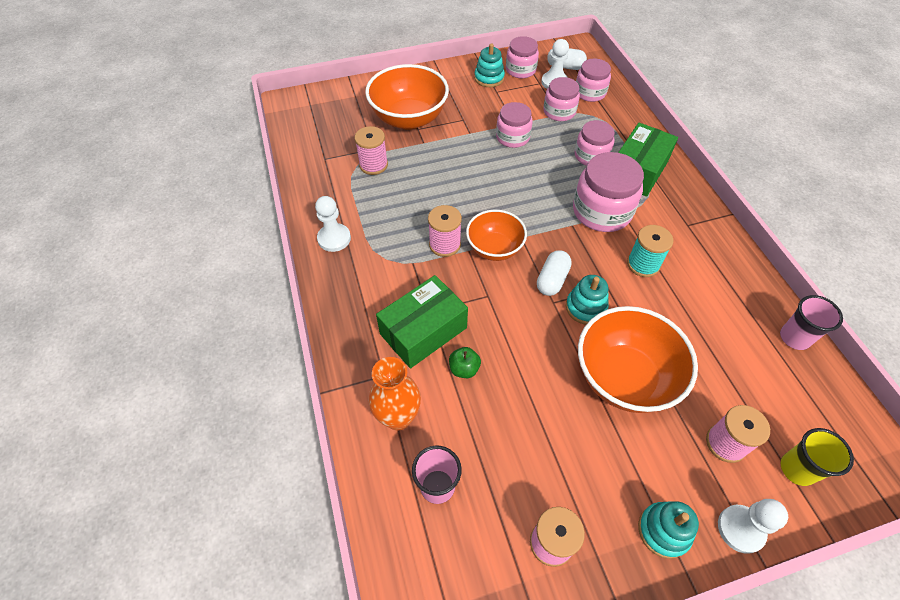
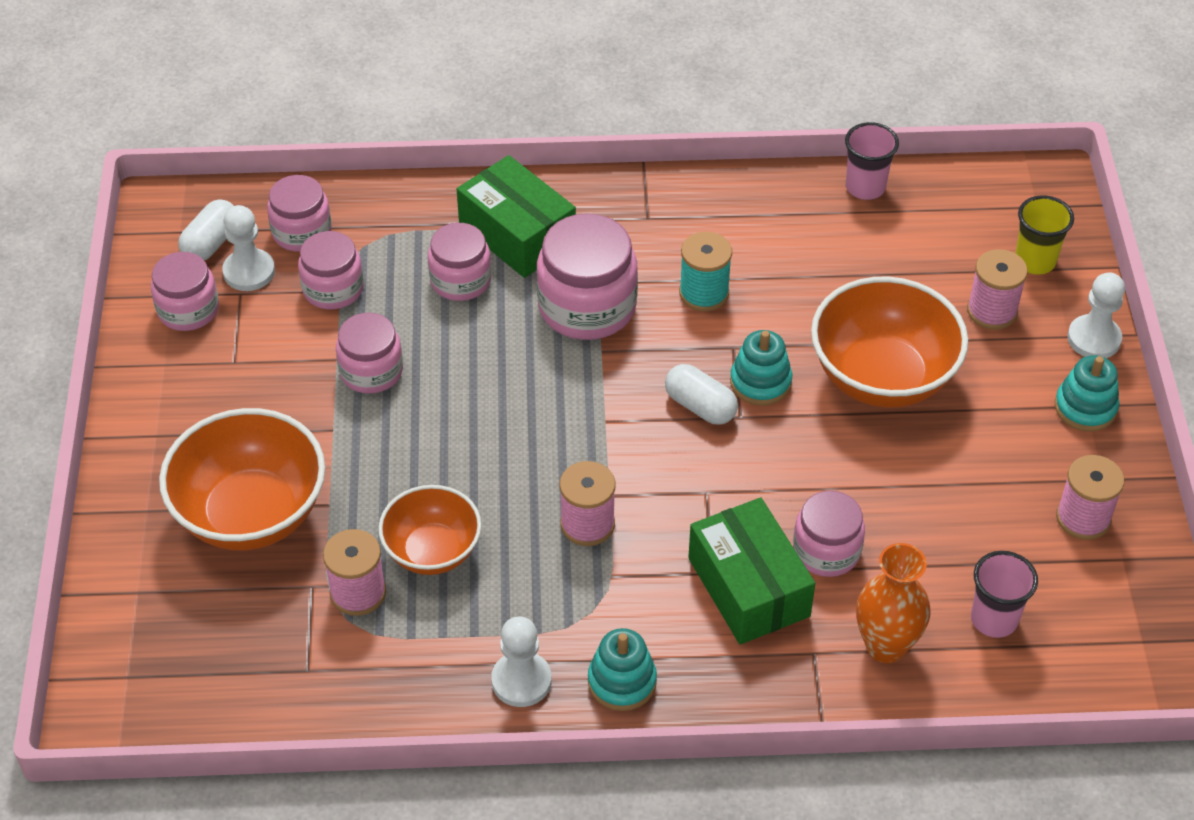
camera: 75 degrees left, 5 degrees down
(464, 369) = (826, 551): green apple -> pink jar
(489, 78) = (189, 363): turquoise stacking toy -> turquoise stacking toy (622, 682)
(494, 248) = (617, 461): orange bowl -> orange bowl (432, 551)

